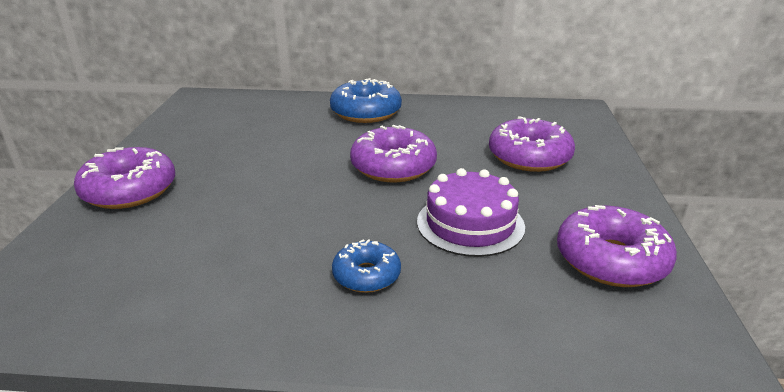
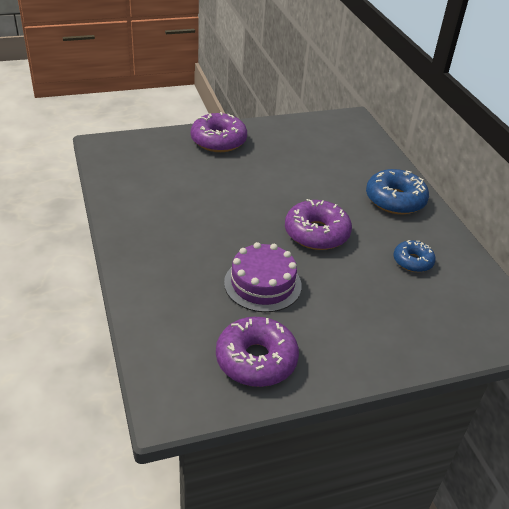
camera: 65 degrees right, 10 degrees up
(366, 275) = (184, 250): blue donut -> blue donut (412, 261)
(529, 157) = (386, 304): purple donut -> none

